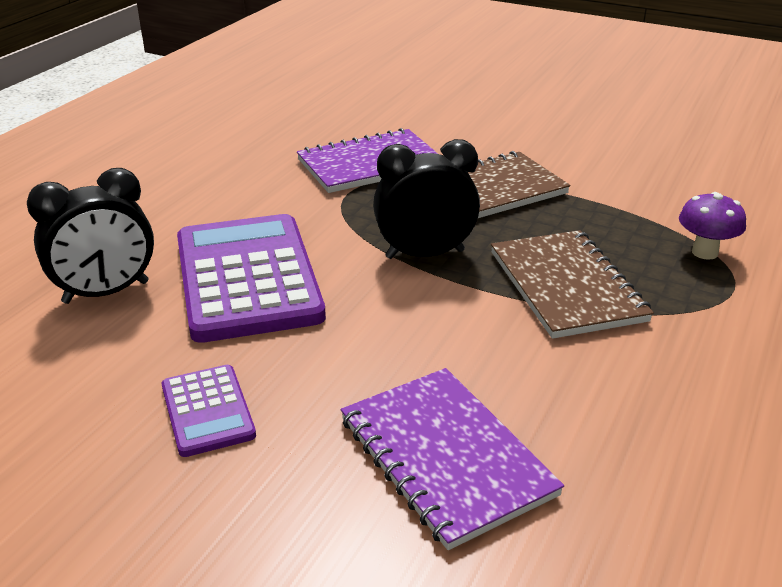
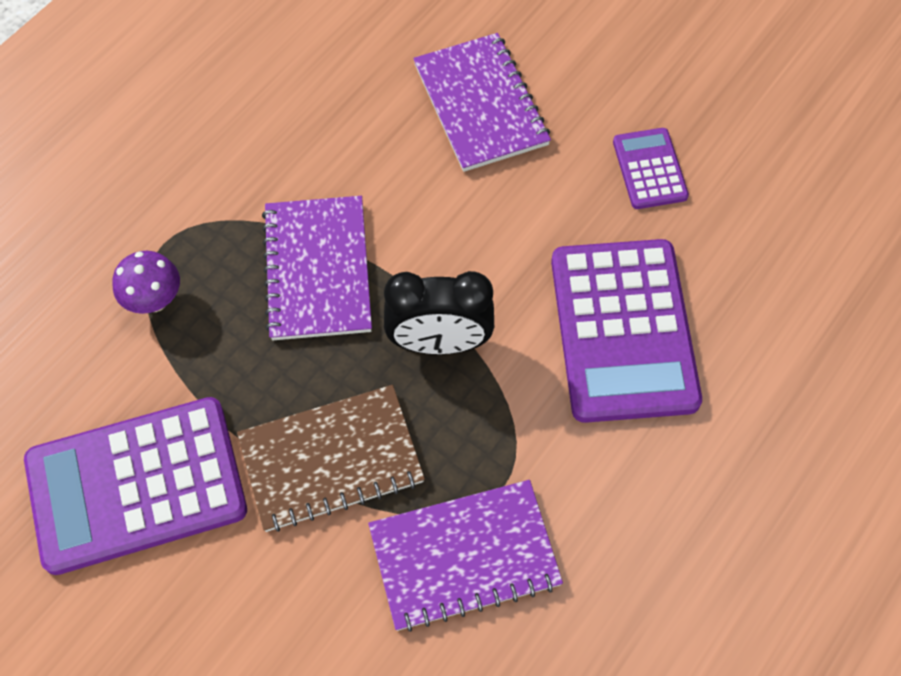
camera: 170 degrees left, 30 degrees up
(106, 292) = (760, 329): black clock -> none
(566, 286) = (318, 270): brown notebook -> purple notebook
(627, 169) = (136, 485): none -> purple calculator

